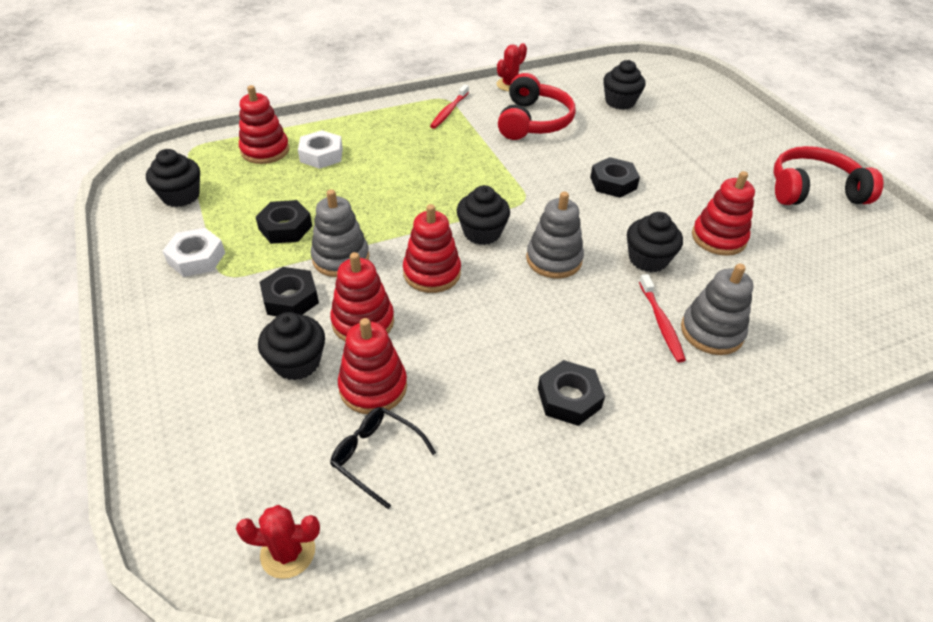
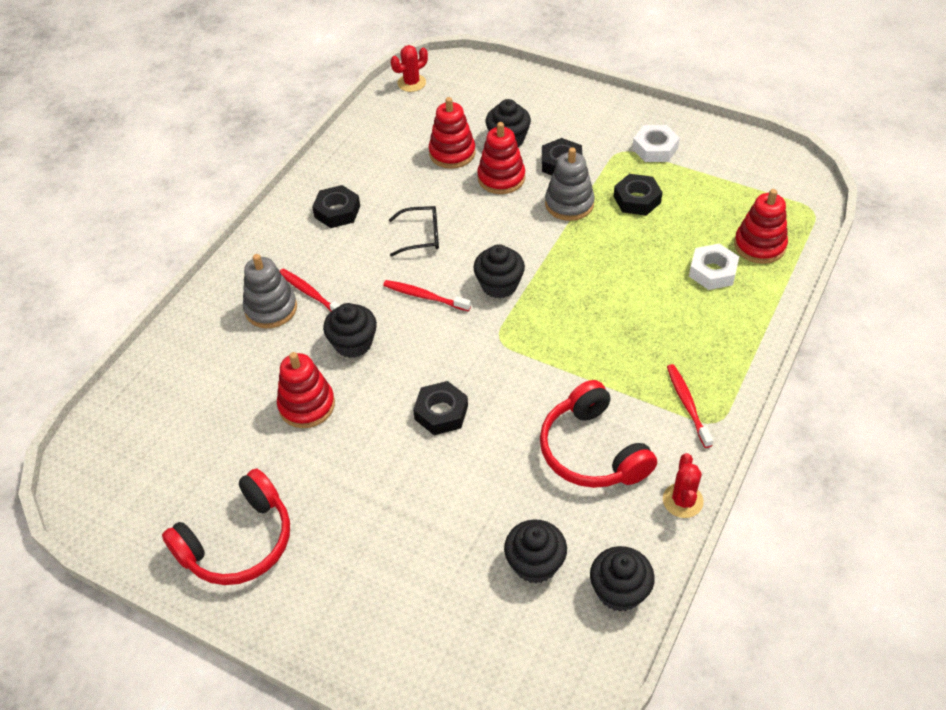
camera: 145 degrees right, 5 degrees up
(180, 196) = (742, 174): black cupcake -> black cupcake (619, 591)
(376, 456) = (414, 129): black glasses -> black glasses (421, 236)
(432, 273) = (498, 232): red stacking toy -> none
(554, 259) = (424, 296): grey stacking toy -> red toothbrush

